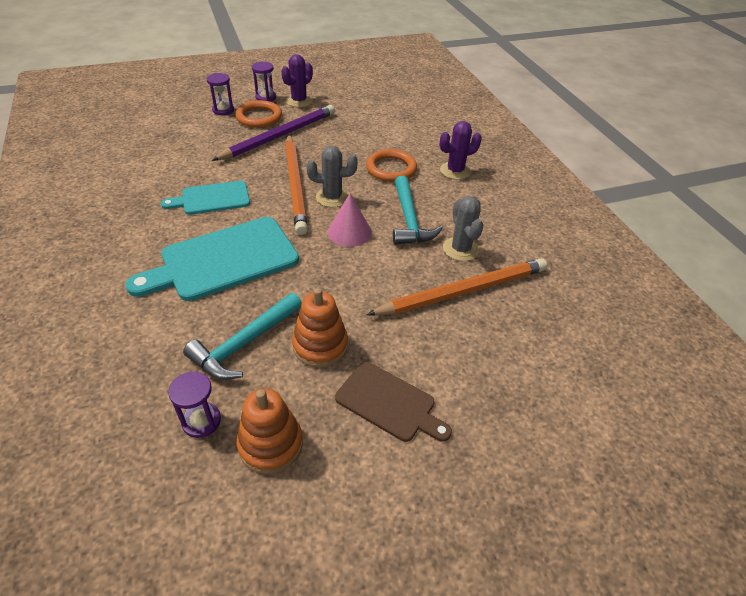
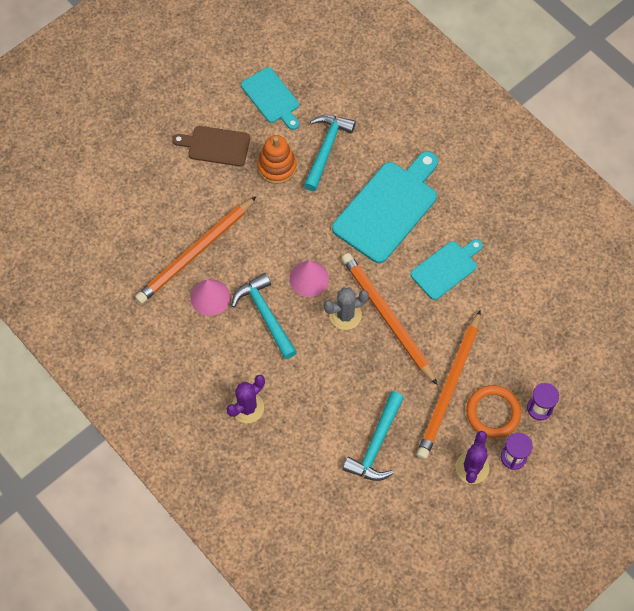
camera: 160 degrees right, 20 degrees up
(201, 421) = (318, 94): purple hourglass -> none
(270, 444) = (272, 97): orange stacking toy -> turquoise cutting board
(279, 136) = (449, 388): purple pencil -> orange pencil
(360, 127) = (376, 444): none -> turquoise hammer
(391, 169) = (311, 382): orange ring -> none
(460, 249) = (210, 297): grey cactus -> pink cone

